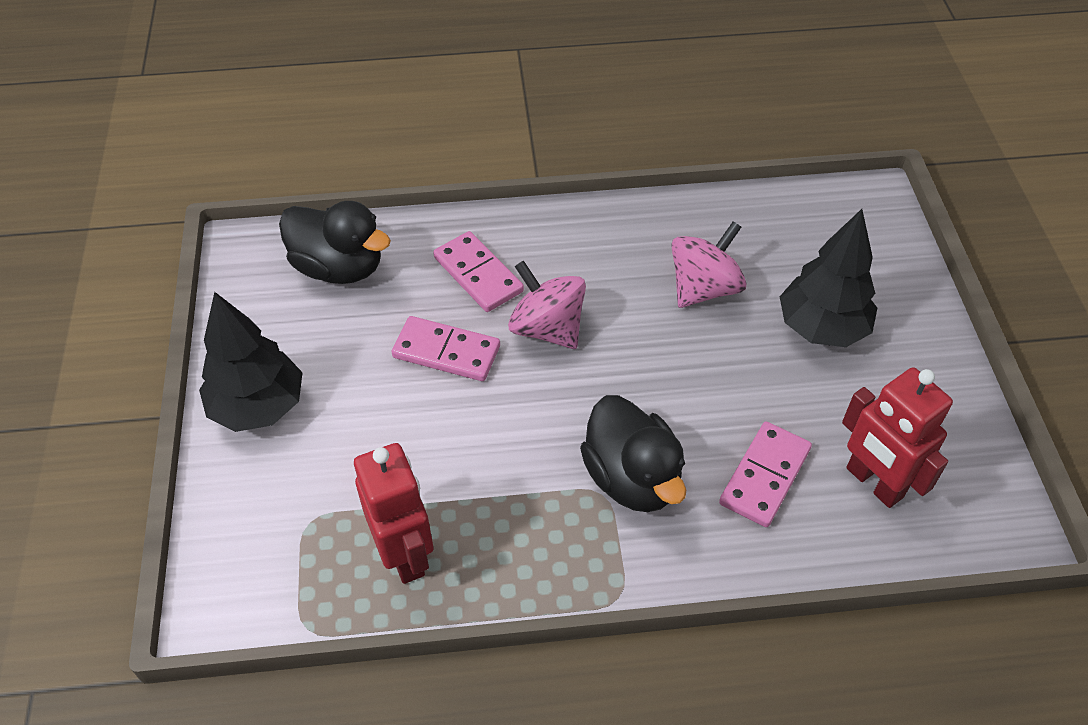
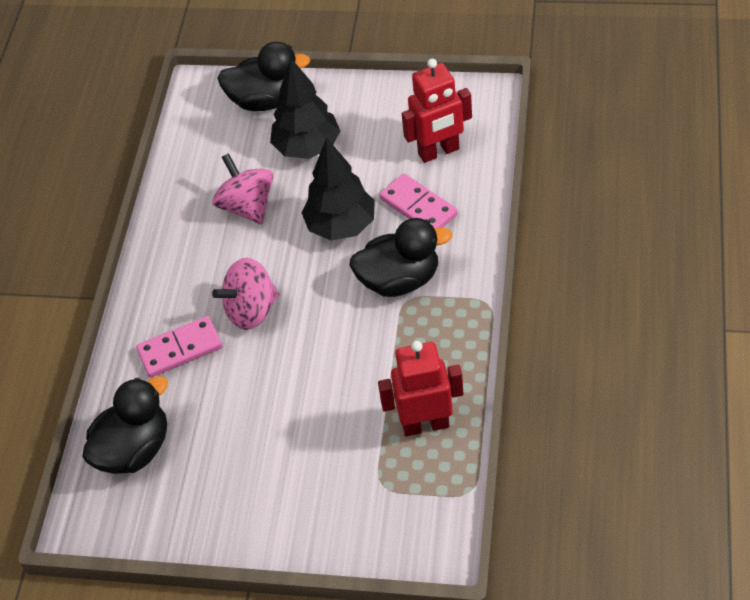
camera: 70 degrees left, 0 degrees up
(258, 406) = (264, 517): black tree -> black tree (341, 226)
(446, 352) = (252, 380): pink domino -> none
(883, 267) = (266, 100): none -> black duck

